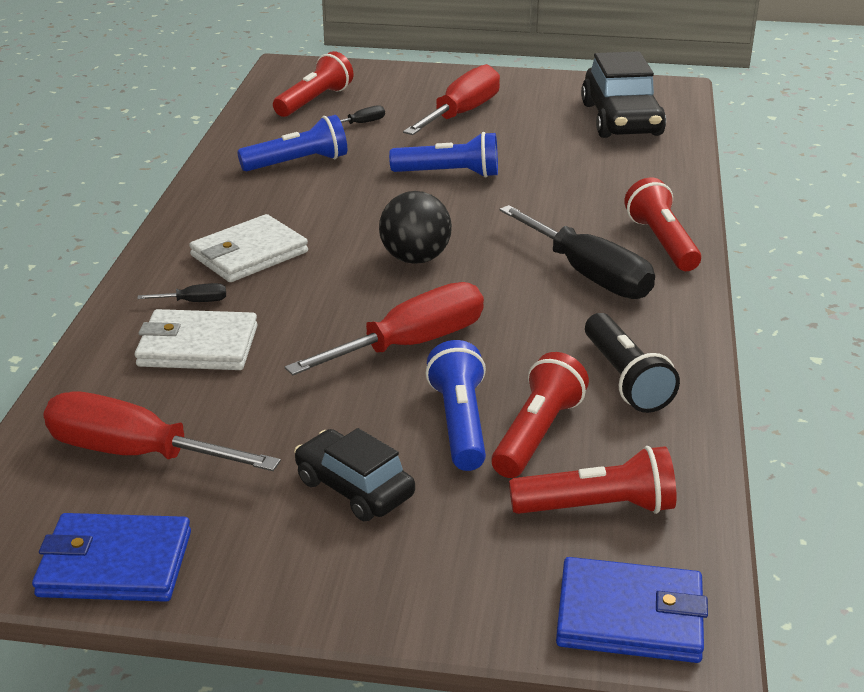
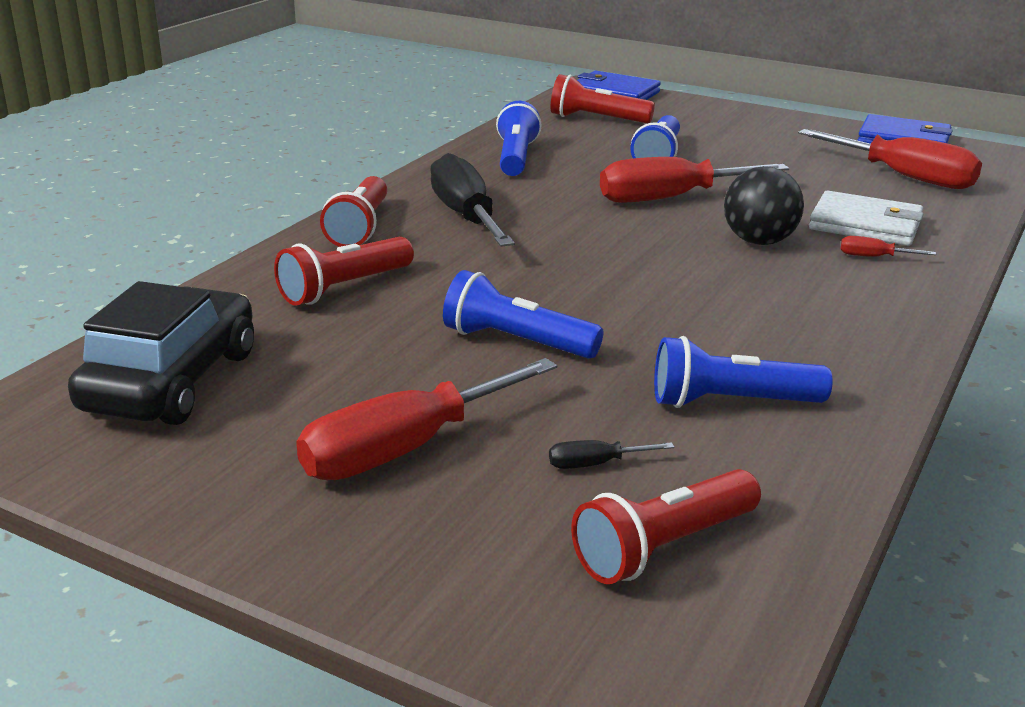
camera: 160 degrees left, 5 degrees down
(194, 302) = (873, 257): black screwdriver -> red screwdriver
(249, 254) = (814, 290): white wallet -> none
(354, 488) = (746, 144): black car -> none
(415, 258) = (627, 256): black ball -> black ball (759, 241)
(537, 434) = (607, 146): red flashlight -> red flashlight (344, 288)
(625, 379) = (516, 158): black flashlight -> blue flashlight

